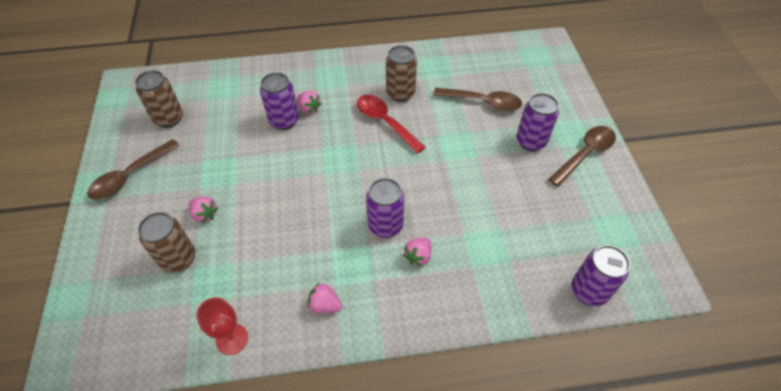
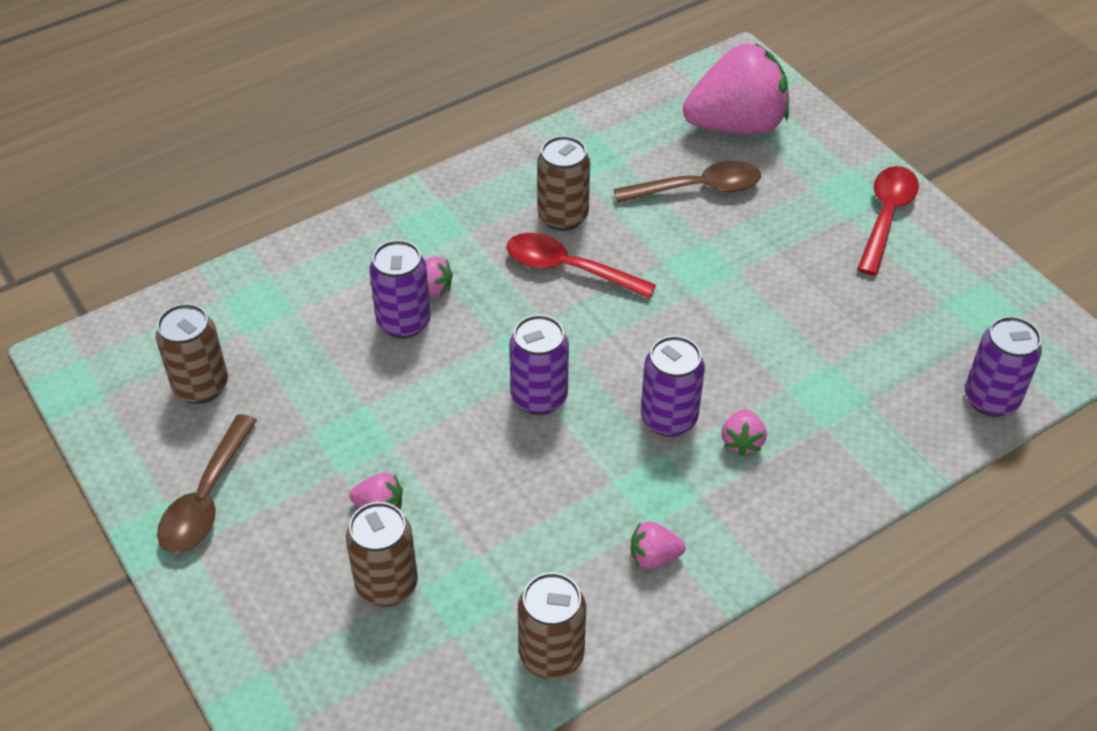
camera: 25 degrees left, 5 degrees down
(232, 339) = (551, 655): red goblet -> brown can
(526, 75) = (736, 125): none -> pink strawberry
(531, 141) = (801, 224): purple can -> purple can (539, 397)
(585, 154) = (886, 216): brown spoon -> red spoon

